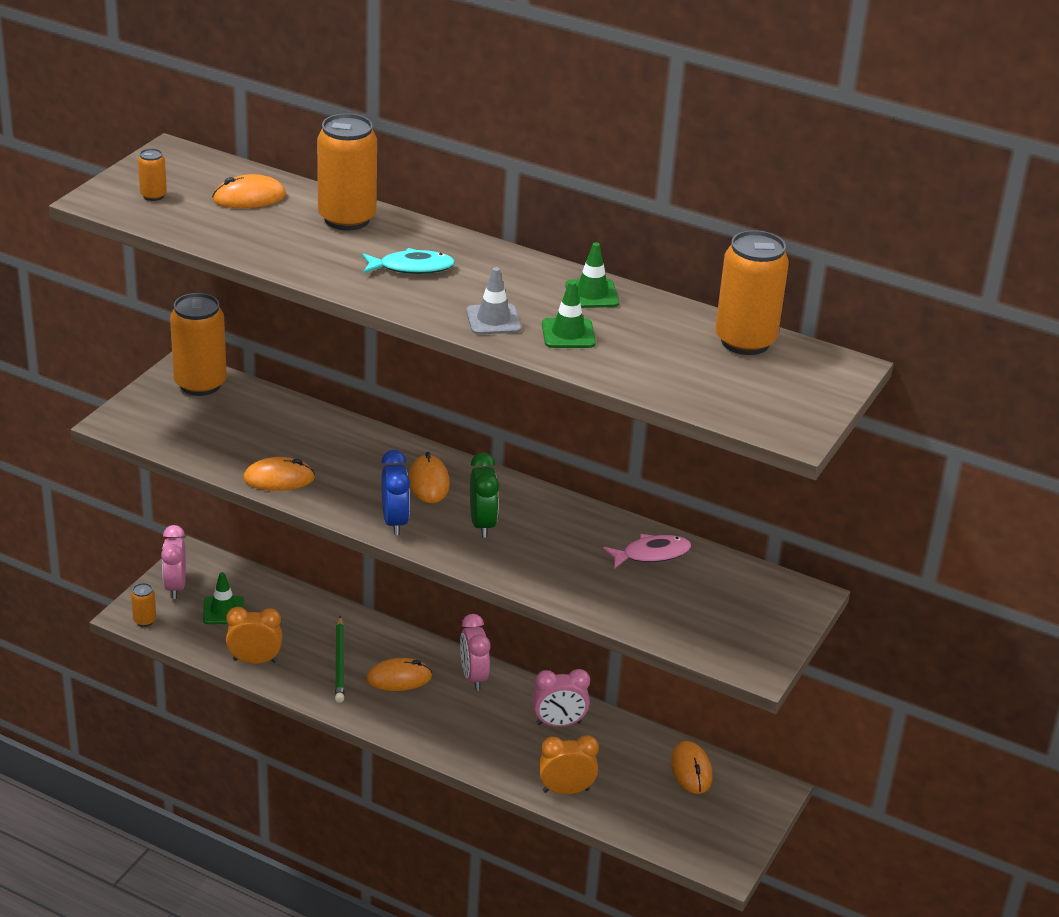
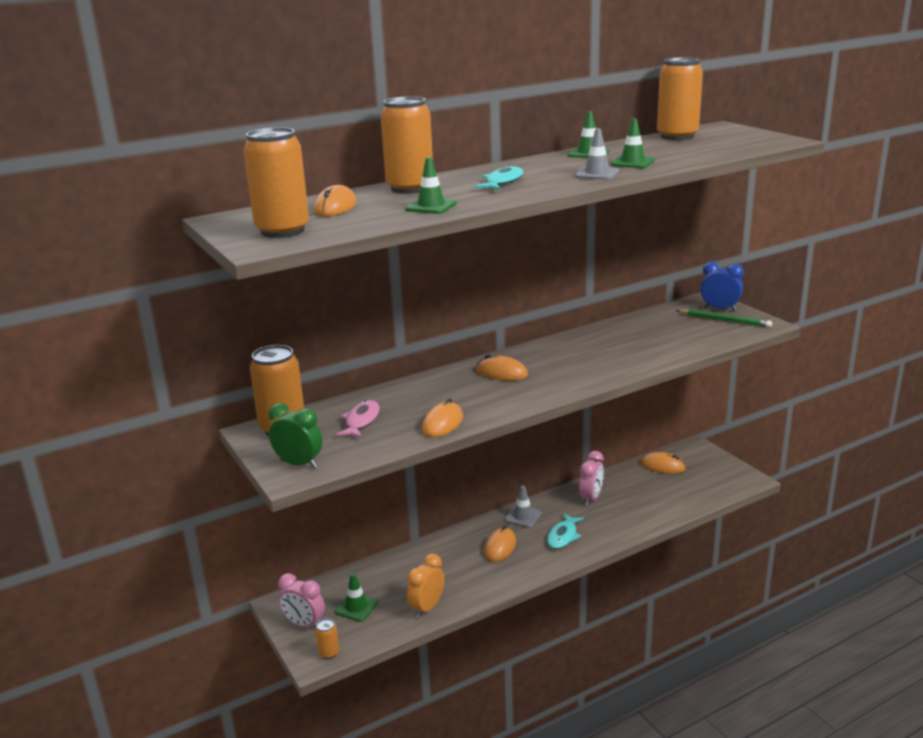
camera: 55 degrees left, 10 degrees down
(153, 196) = (282, 231): orange can -> orange can, size x2.19
(285, 250) = (431, 206): none -> green traffic cone
(339, 662) = (462, 568): green pencil -> green pencil (724, 320)
(394, 522) = (536, 393): blue clock -> blue clock (719, 309)
(457, 723) = (563, 536): none -> turquoise fish
(473, 677) = (523, 516): pink clock -> grey traffic cone
(482, 524) = (565, 366): green clock -> green clock (299, 464)
(566, 790) = (654, 514): orange clock -> none
(651, 554) = (638, 326): pink fish -> pink fish (361, 421)

